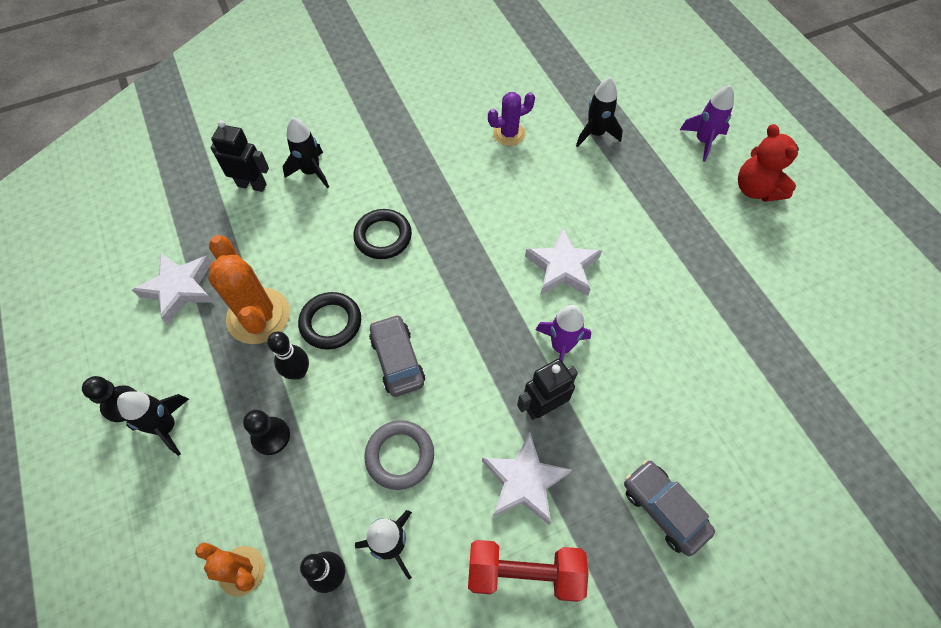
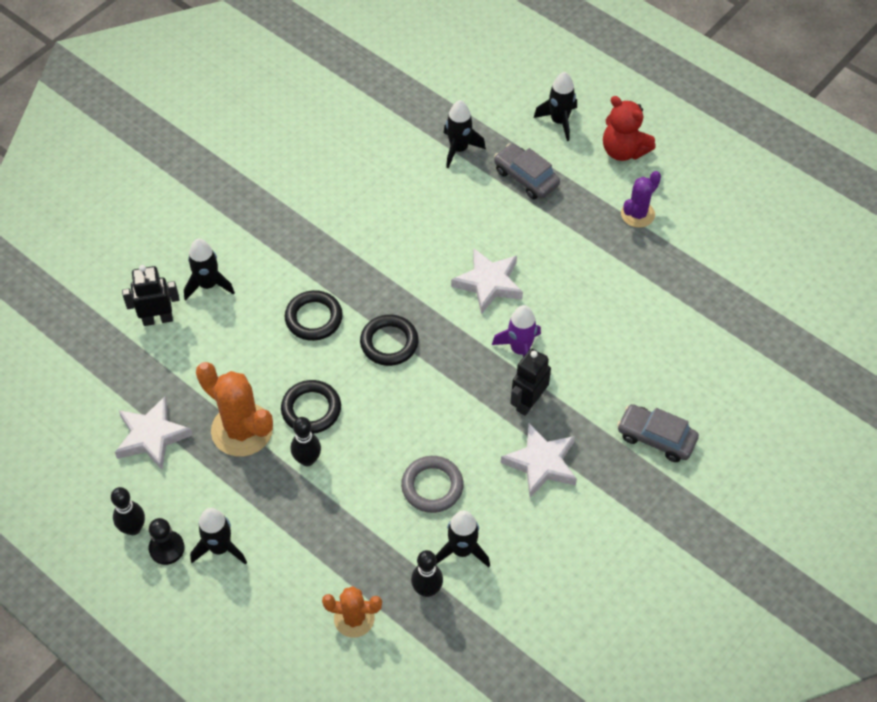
camera: 25 degrees left, 5 degrees down
(107, 370) = (133, 528): none -> black bowling pin
(271, 436) = (315, 517): black pawn -> none
(397, 360) = (387, 416): grey car -> grey car (526, 177)
(438, 287) = (389, 343): none -> black ring
(509, 134) = (378, 178): purple cactus -> purple cactus (637, 214)
(524, 573) = (573, 525): red dumbbell -> none
(703, 141) = (559, 121): purple rocket -> black rocket

